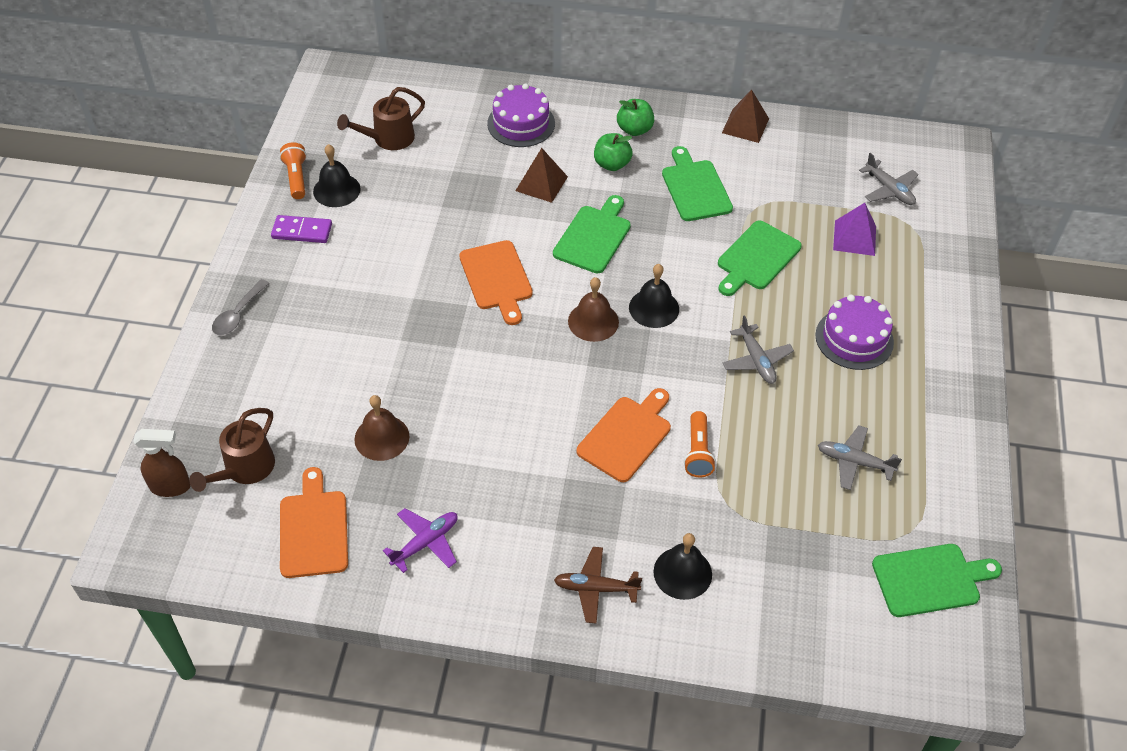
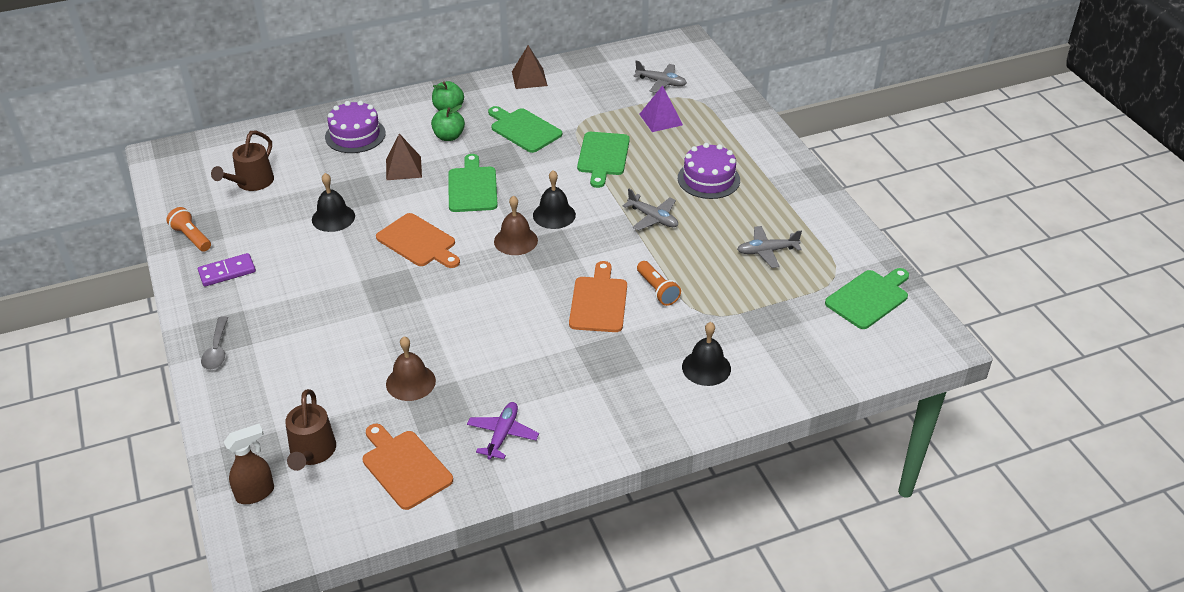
camera: 30 degrees left, 10 degrees down
(336, 190) = (234, 233): black bell -> black bell (333, 218)
(595, 588) = (653, 405): brown plane -> none

